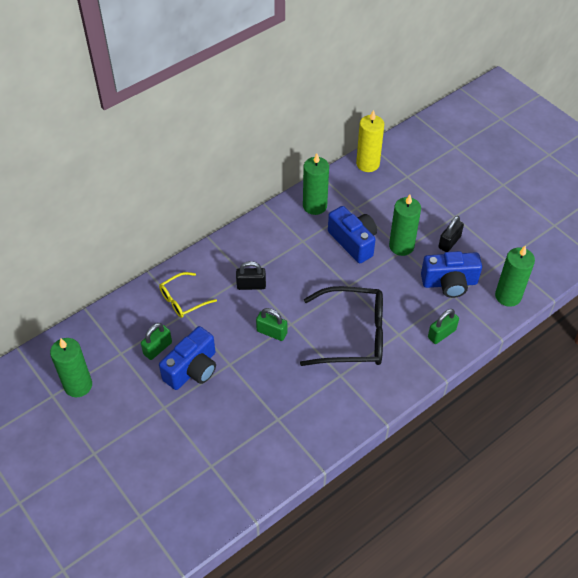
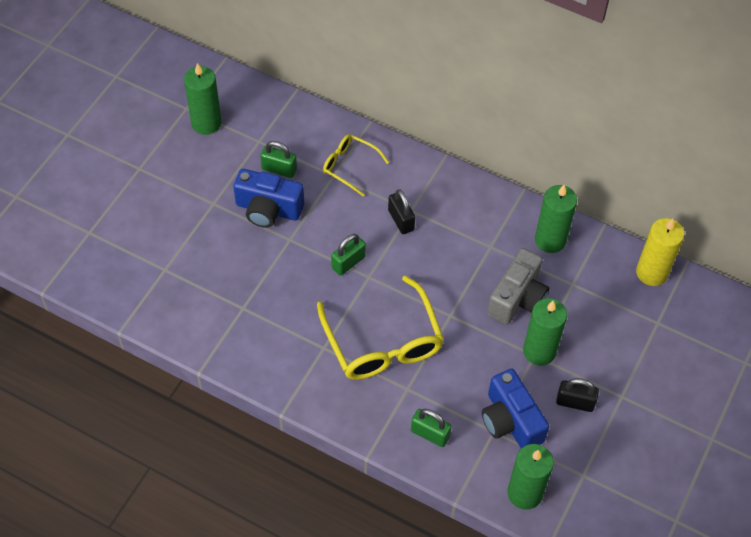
camera: 65 degrees right, 5 degrees up
(272, 332) = (348, 262): green padlock -> green padlock turned 45 degrees clockwise
(352, 335) = (382, 341): black glasses -> yellow glasses
(353, 242) = (517, 298): blue camera -> grey camera

